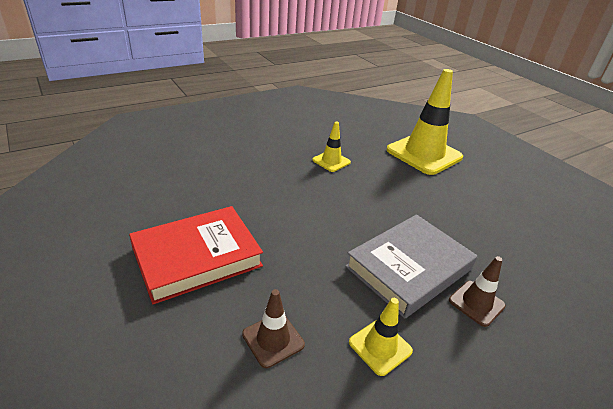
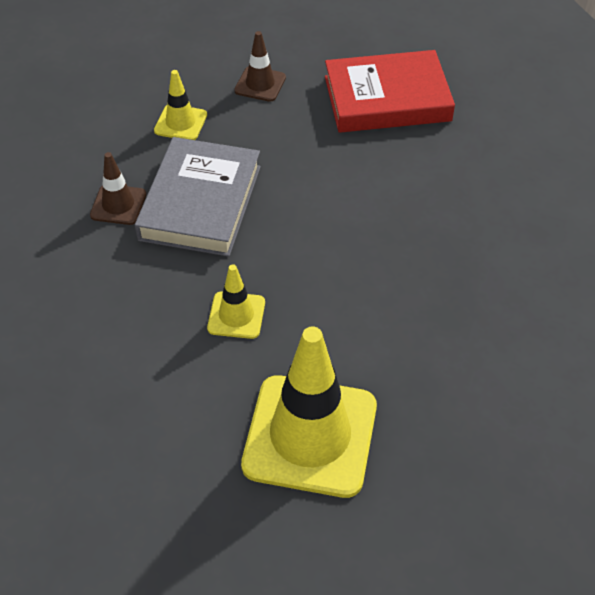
camera: 145 degrees right, 15 degrees up
(197, 257) = (387, 98): red book -> red book turned 60 degrees clockwise
(331, 161) = (417, 306): yellow traffic cone -> yellow traffic cone (236, 315)

